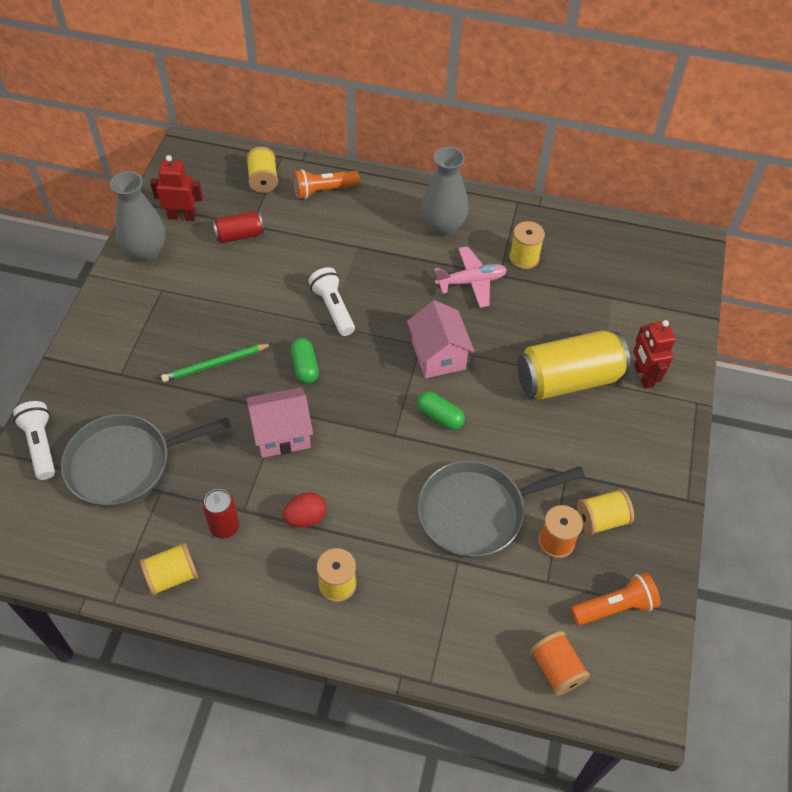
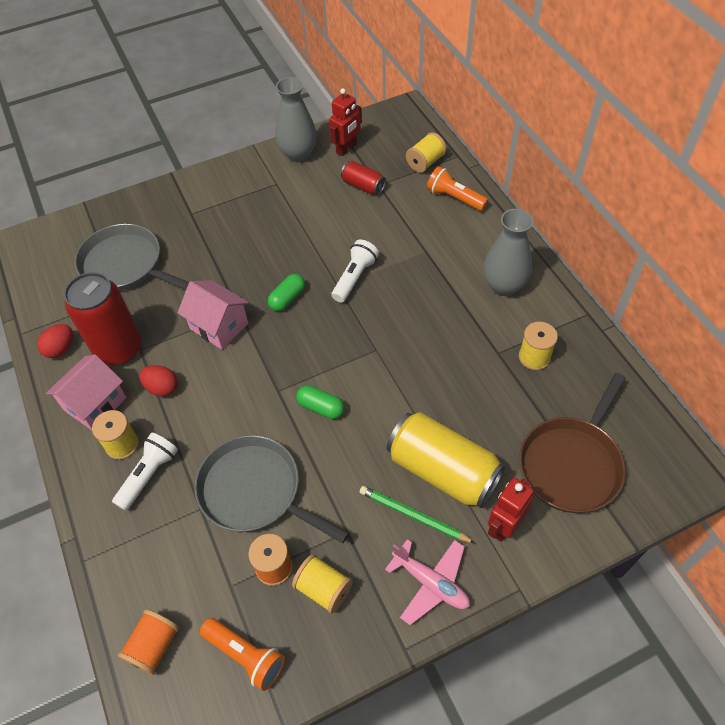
camera: 55 degrees right, 0 degrees up
(41, 445) = (105, 218): white flashlight -> white flashlight (149, 475)
(172, 576) = (60, 349): yellow spool -> red egg
(182, 216) = (346, 149): red robot -> red robot turned 75 degrees clockwise
(215, 364) = (243, 251): green pencil -> green pencil (413, 516)
(224, 527) = (119, 349): red can -> red can, size x1.94
(438, 355) = (376, 368): pink house -> pink house (95, 404)
(440, 416) = (321, 407): green capsule -> green capsule turned 60 degrees counterclockwise
(471, 282) = (470, 340): pink plane -> pink plane (431, 583)
(629, 304) = (572, 464): none -> brown pan

